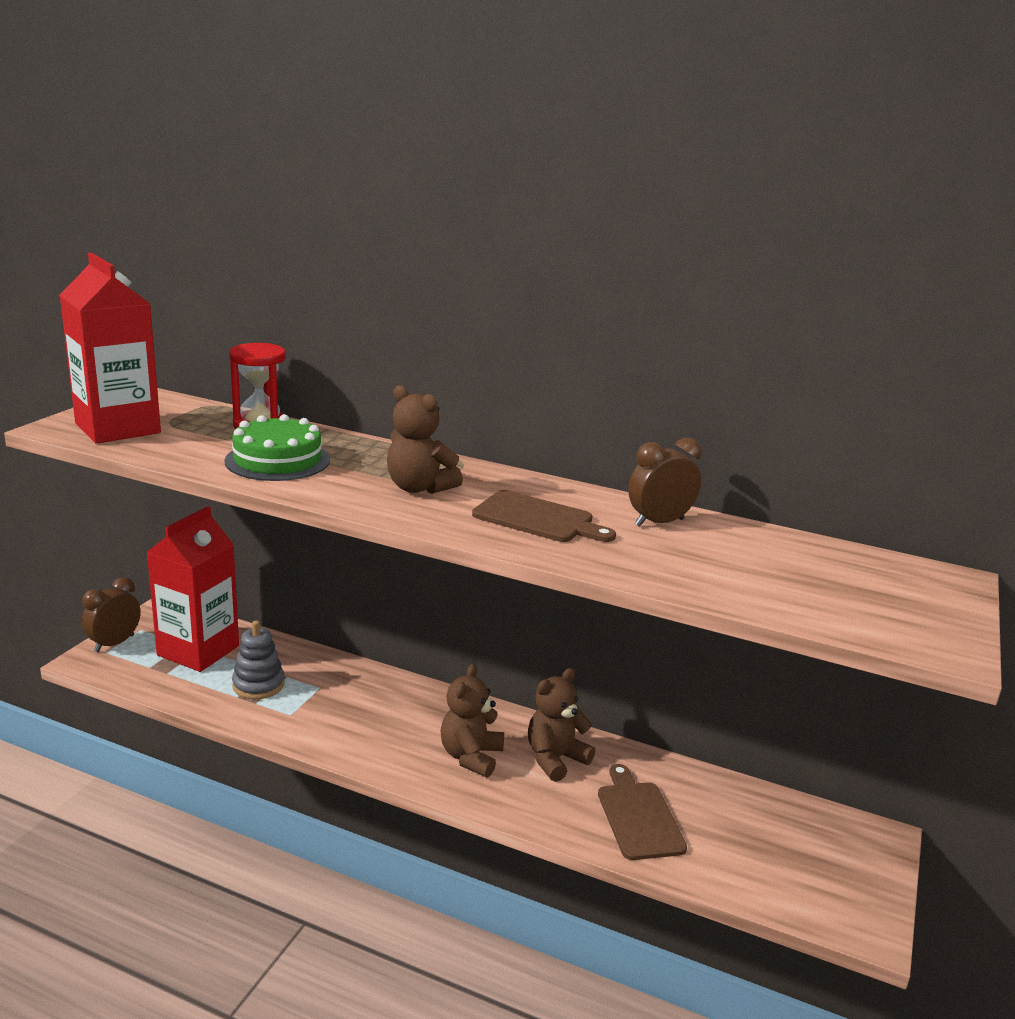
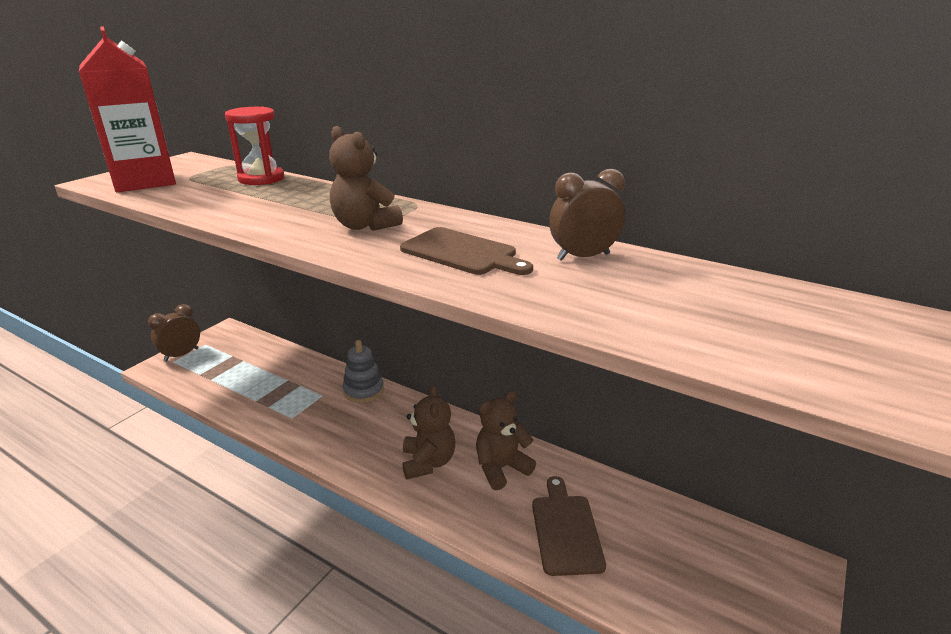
camera: 10 degrees right, 5 degrees up
(198, 650) = (240, 362): red carton -> none
(258, 685) = (275, 391): grey stacking toy -> grey stacking toy (363, 390)
(277, 460) = (255, 204): green cake -> none
(471, 757) = (428, 462): brown teddy bear -> brown teddy bear turned 150 degrees clockwise

